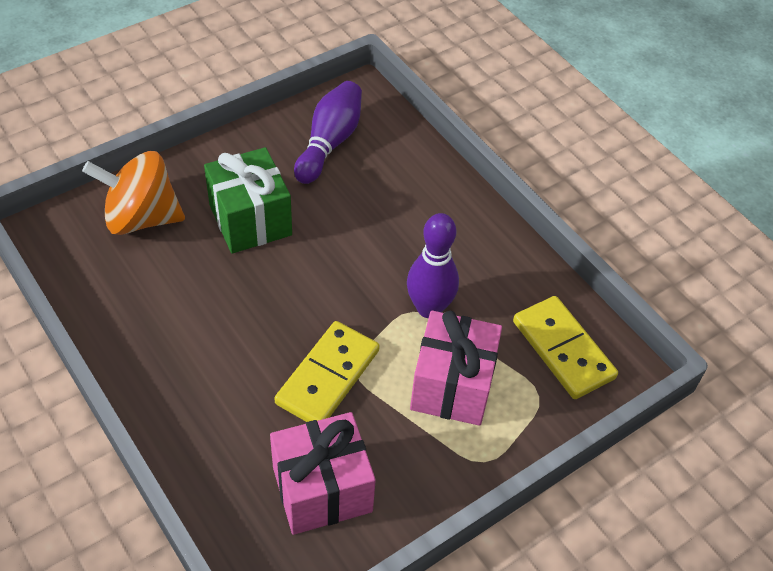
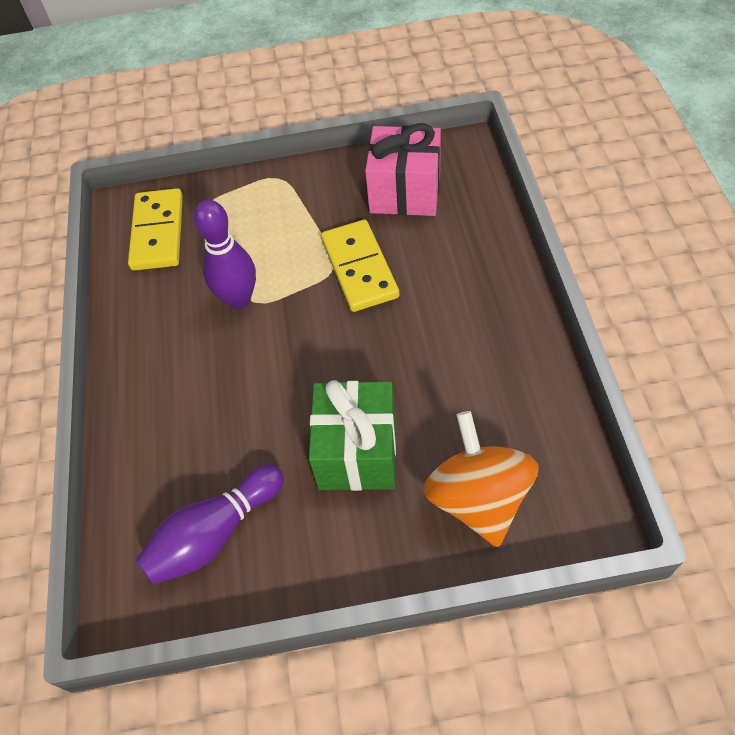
camera: 145 degrees left, 5 degrees up
(141, 218) = (478, 498): orange spinning top -> orange spinning top turned 135 degrees counterclockwise
(327, 376) = (359, 268): yellow domino -> yellow domino turned 75 degrees counterclockwise
(452, 385) = (264, 232): pink gift -> none

